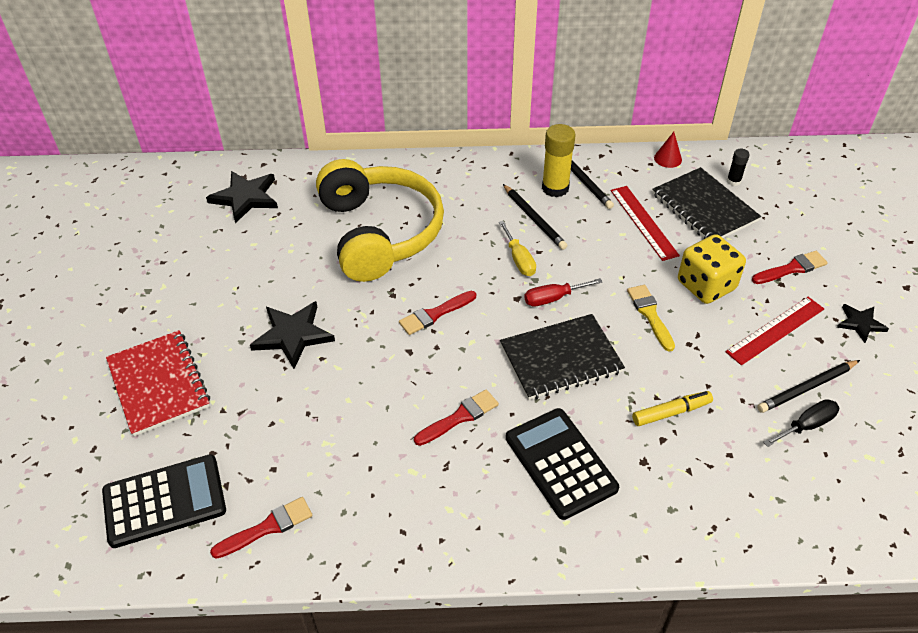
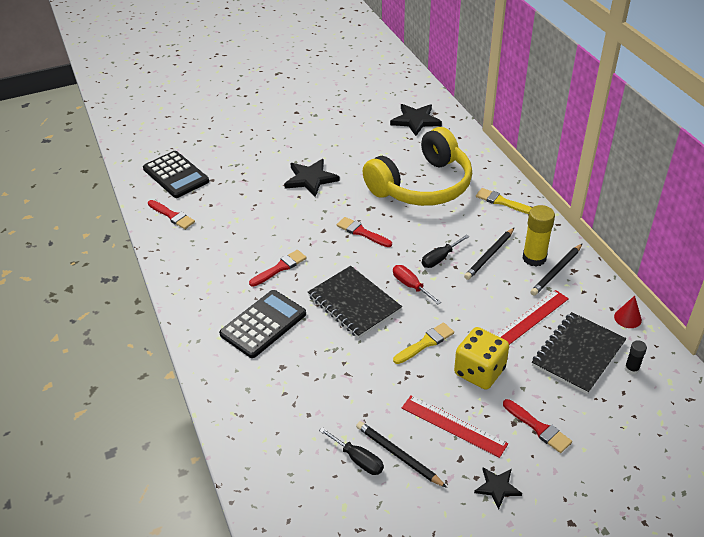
camera: 70 degrees right, 5 degrees down
(158, 384) = (250, 144): red notebook -> none
(450, 179) = (501, 202): none -> yellow brush
(459, 417) = (280, 268): red brush -> red brush turned 75 degrees counterclockwise
(519, 259) = (440, 258): yellow screwdriver -> black screwdriver
(671, 412) = (333, 373): yellow marker -> none

